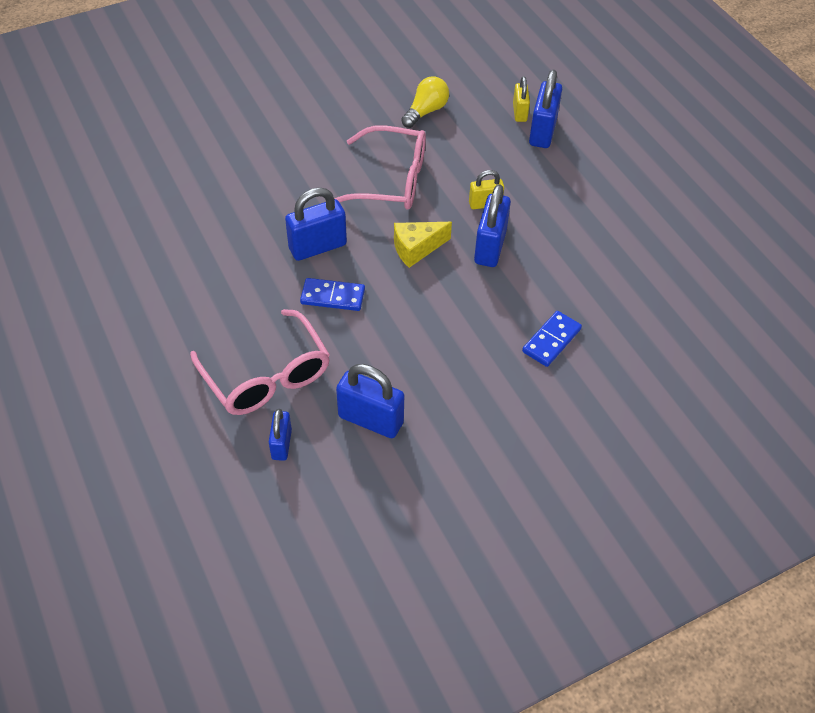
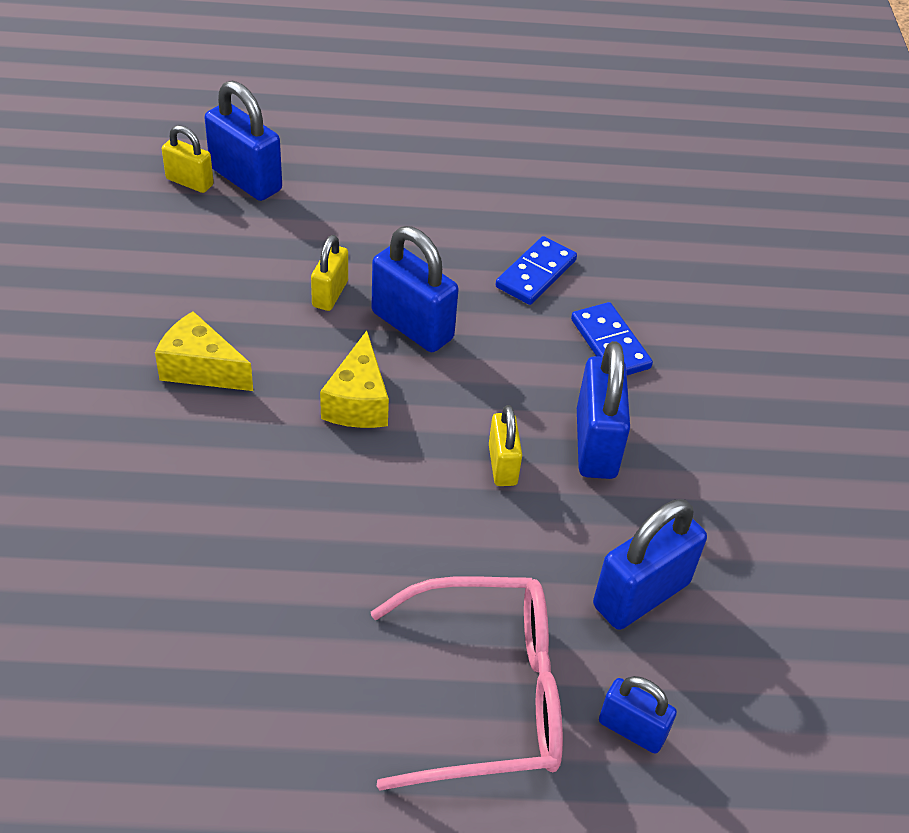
camera: 65 degrees left, 5 degrees down
(317, 247) = (265, 515): blue padlock -> blue padlock (596, 444)
(333, 296) = (381, 539): blue domino -> blue domino (535, 273)
(391, 181) = (201, 369): pink glasses -> yellow cheese
(418, 326) = (502, 465): none -> yellow padlock
(426, 111) = (94, 268): yellow light bulb -> none

